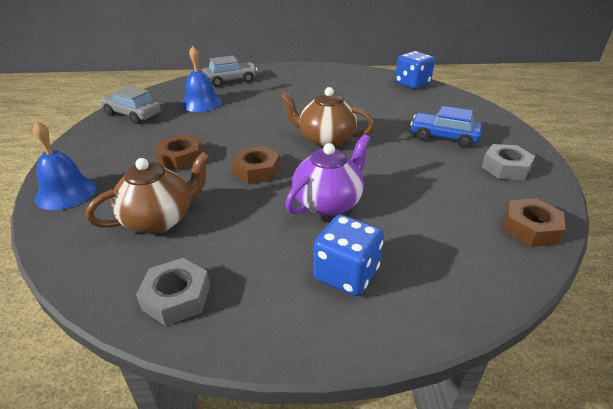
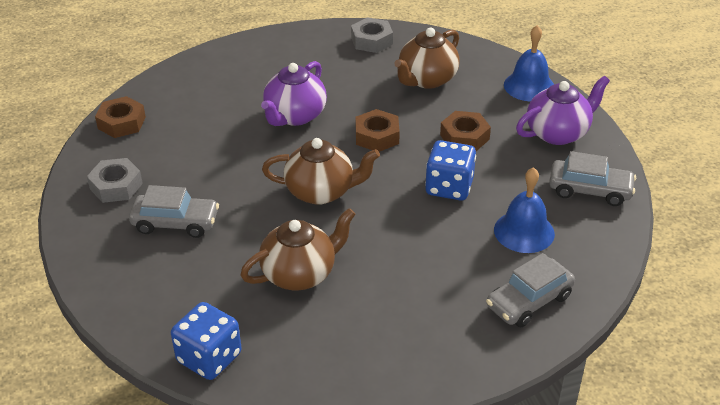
camera: 165 degrees right, 5 degrees up
(101, 149) = (558, 133): none -> purple teapot
(346, 274) = (268, 69): blue dice -> blue dice (449, 187)
(355, 104) = (300, 274): none -> brown teapot
(443, 137) = (175, 223): blue car -> grey car

